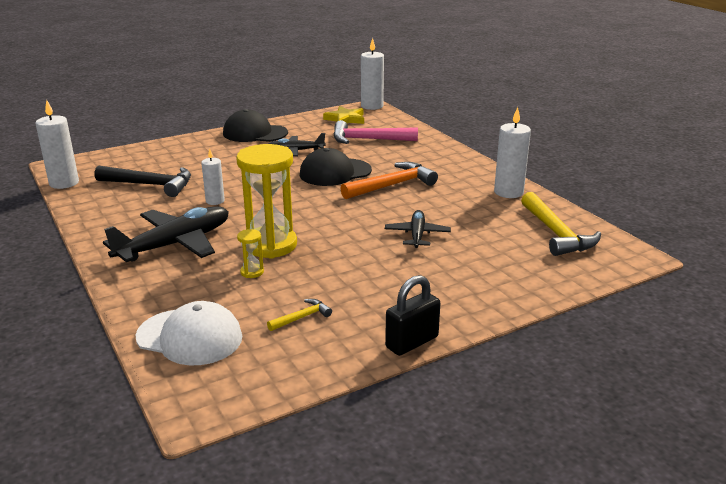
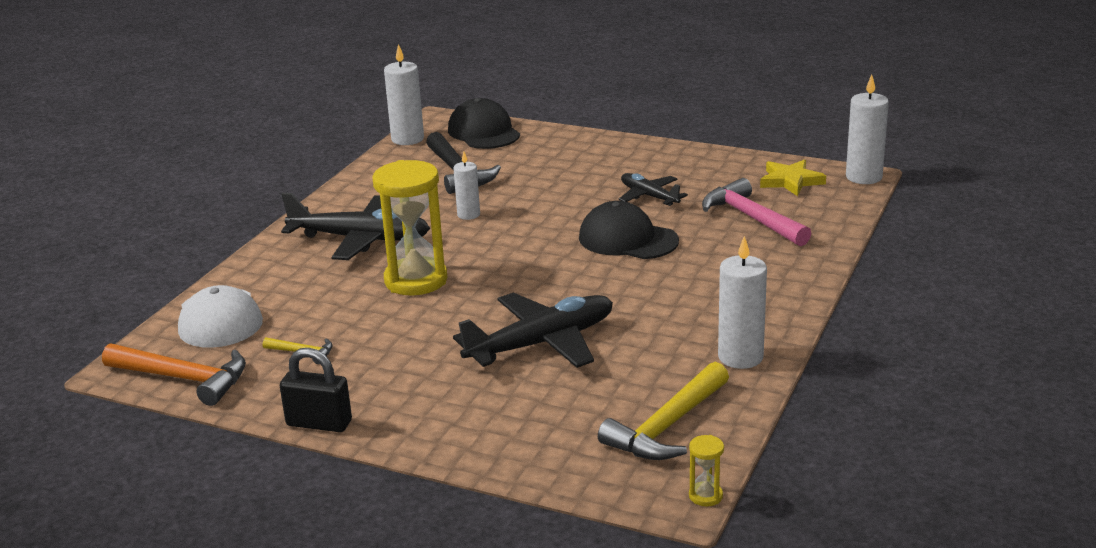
camera: 55 degrees right, 0 degrees up
(252, 272) = (354, 295): yellow hourglass -> yellow hourglass (705, 496)
(255, 133) = (659, 157): black cap -> black cap (484, 132)
(392, 185) = (645, 282): orange hammer -> orange hammer (183, 378)
(417, 235) = (541, 344): black plane -> black plane, size x1.77

